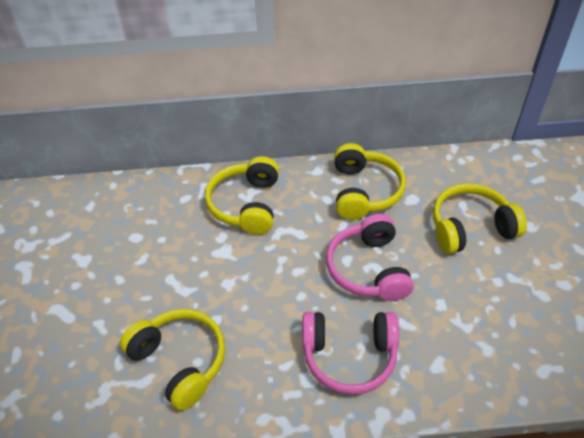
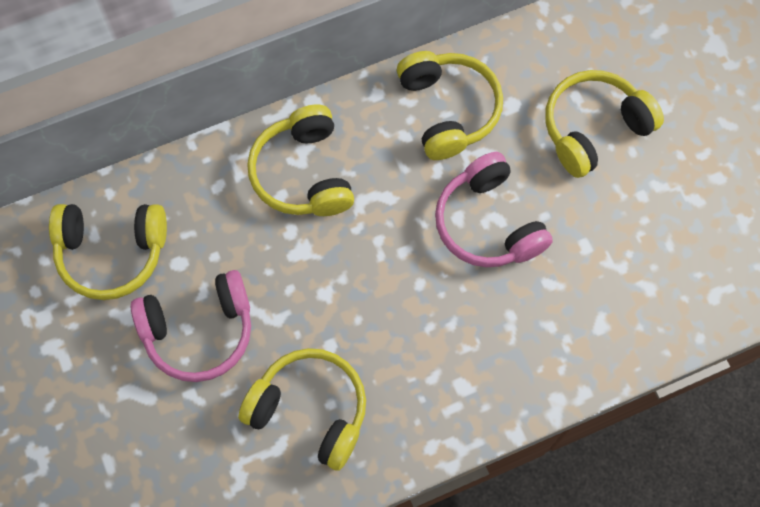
camera: 20 degrees left, 20 degrees up
(95, 219) = (112, 253): none -> yellow headphones
(349, 356) = (501, 343): pink headphones -> pink headphones (199, 331)

